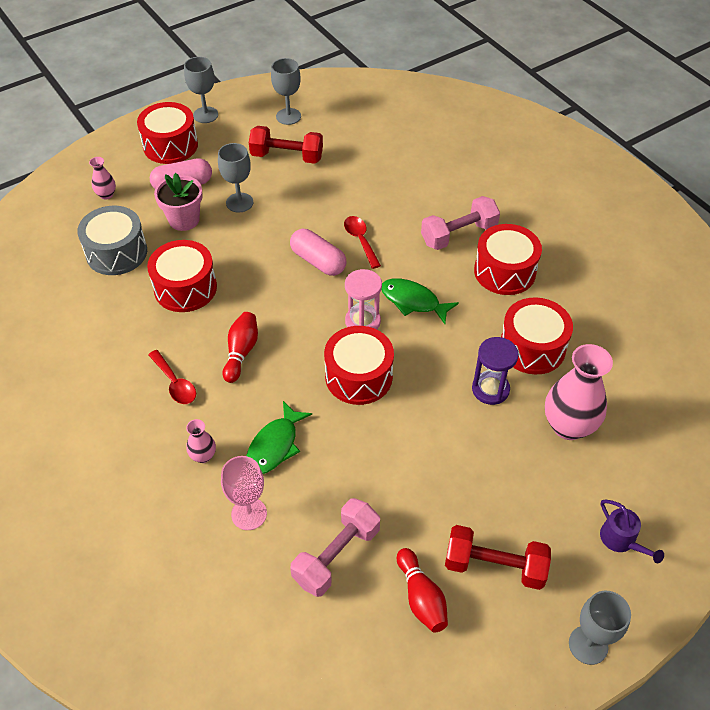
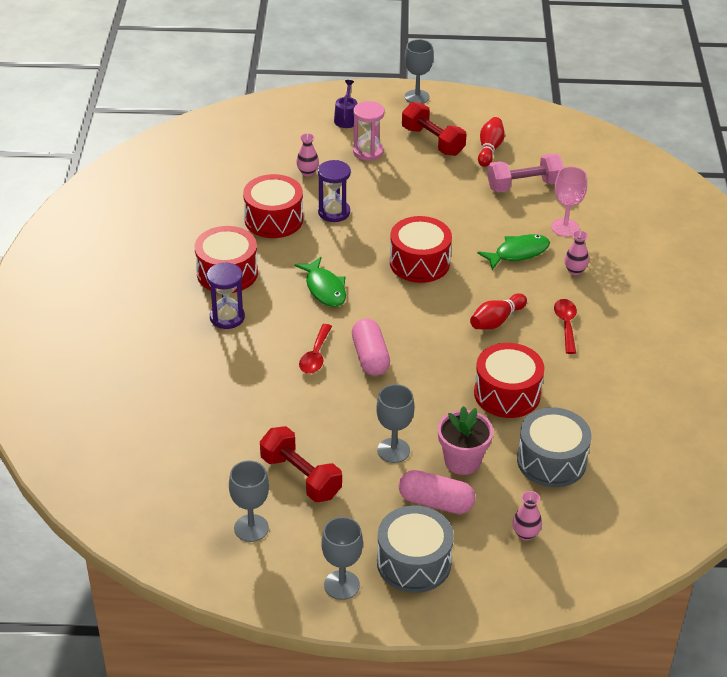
camera: 145 degrees left, 10 degrees down
(170, 145) = (414, 562): red drum -> grey drum
(362, 321) = (379, 295): pink hourglass -> pink hourglass (368, 152)
(458, 234) = (227, 317): pink dumbbell -> purple hourglass
(568, 426) = (307, 172): pink vase -> pink vase, size x0.48

